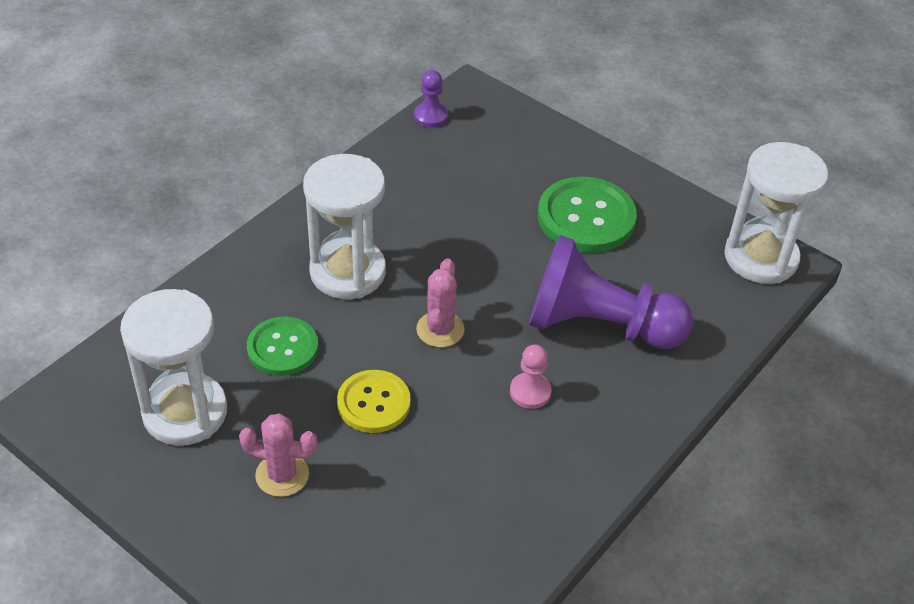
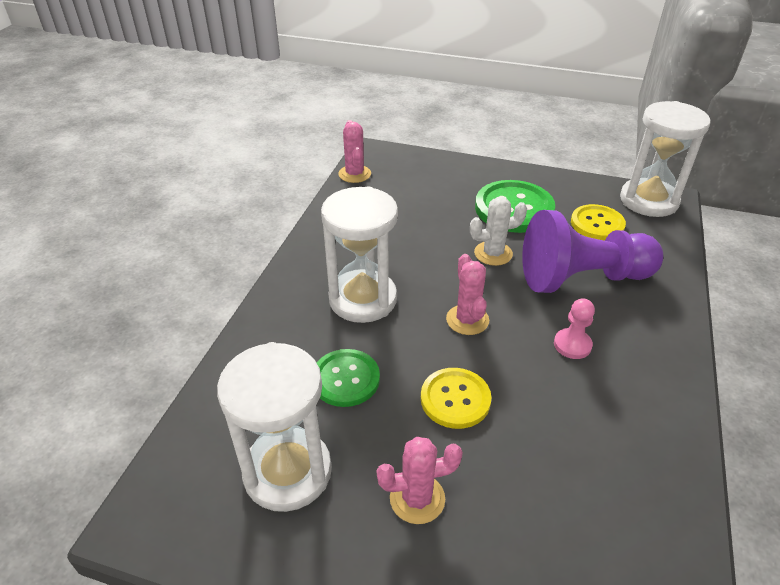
camera: 20 degrees left, 5 degrees down
(430, 116) = (354, 174): purple pawn -> pink cactus
(521, 265) = (493, 253): none -> white cactus
(670, 267) = (597, 224): none -> yellow button

